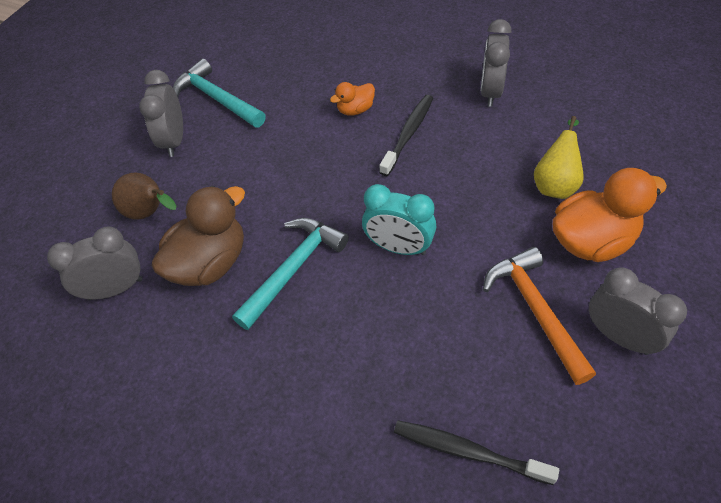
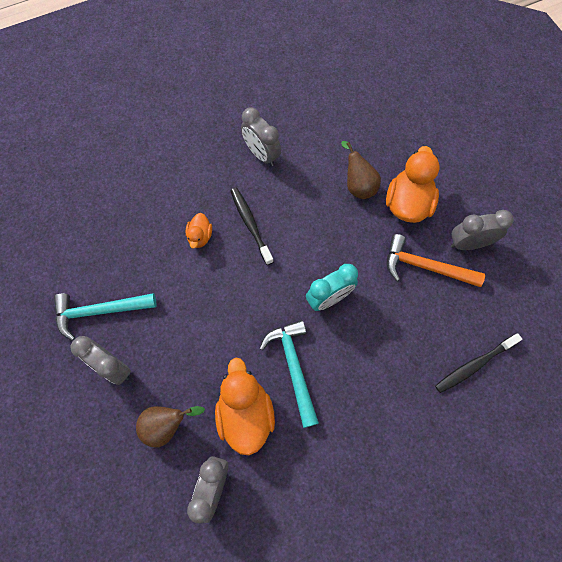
camera: 55 degrees left, 15 degrees up
(210, 263) = (245, 413): brown duck -> orange duck
(555, 184) = (358, 186): yellow pear -> brown pear

